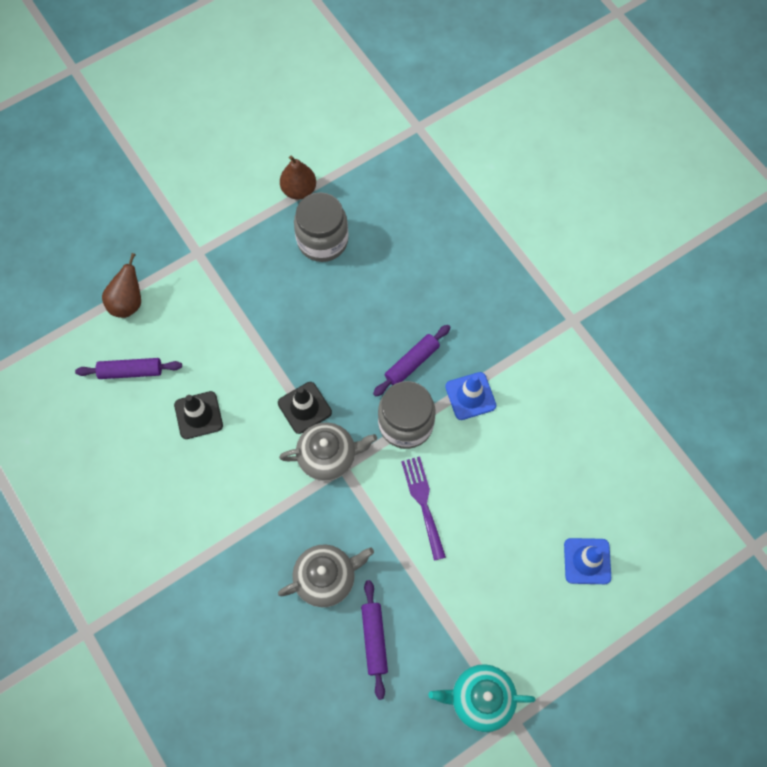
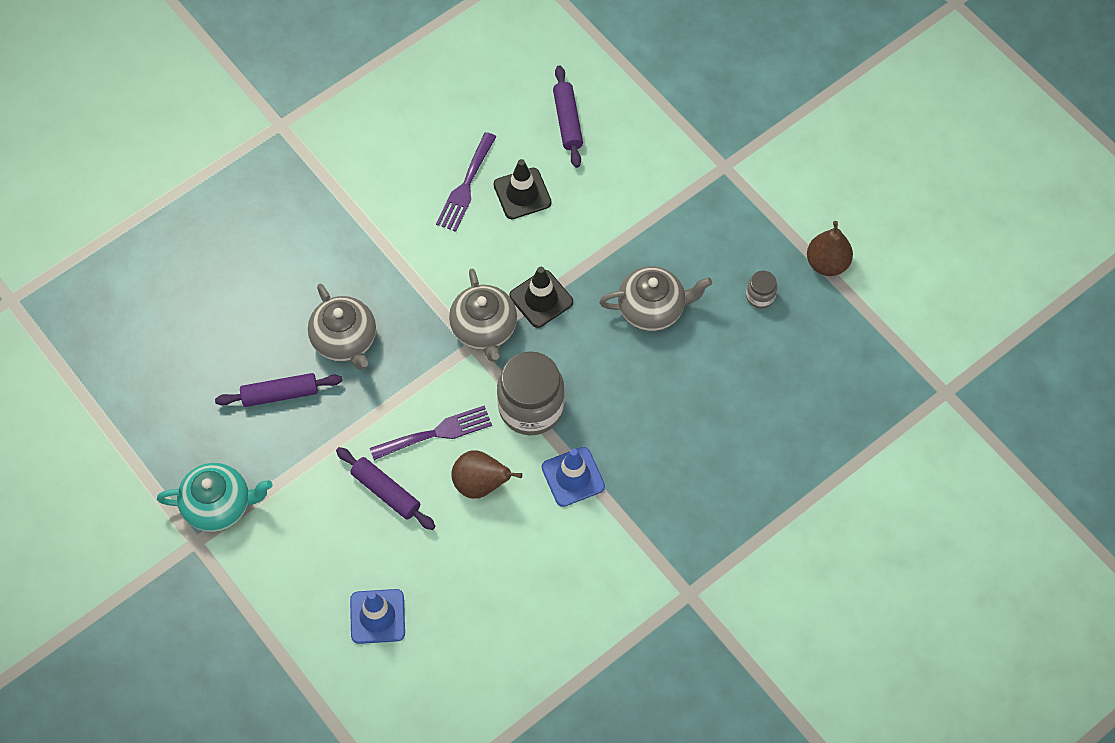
camera: 85 degrees right, 5 degrees down
(128, 302) = (651, 106): brown pear -> brown pear (480, 484)
(183, 462) = (466, 186): none -> purple fork
(322, 241) = (760, 296): grey jar -> grey jar, size x0.46
(324, 321) = (652, 309): none -> grey teapot
(412, 363) = (609, 409): purple rolling pin -> purple rolling pin (386, 492)
(480, 699) = (219, 505): turquoise teapot -> turquoise teapot turned 90 degrees clockwise

